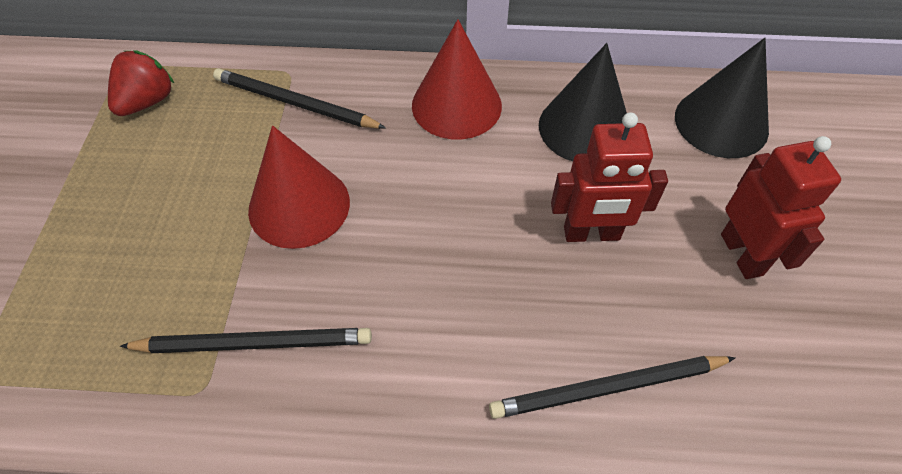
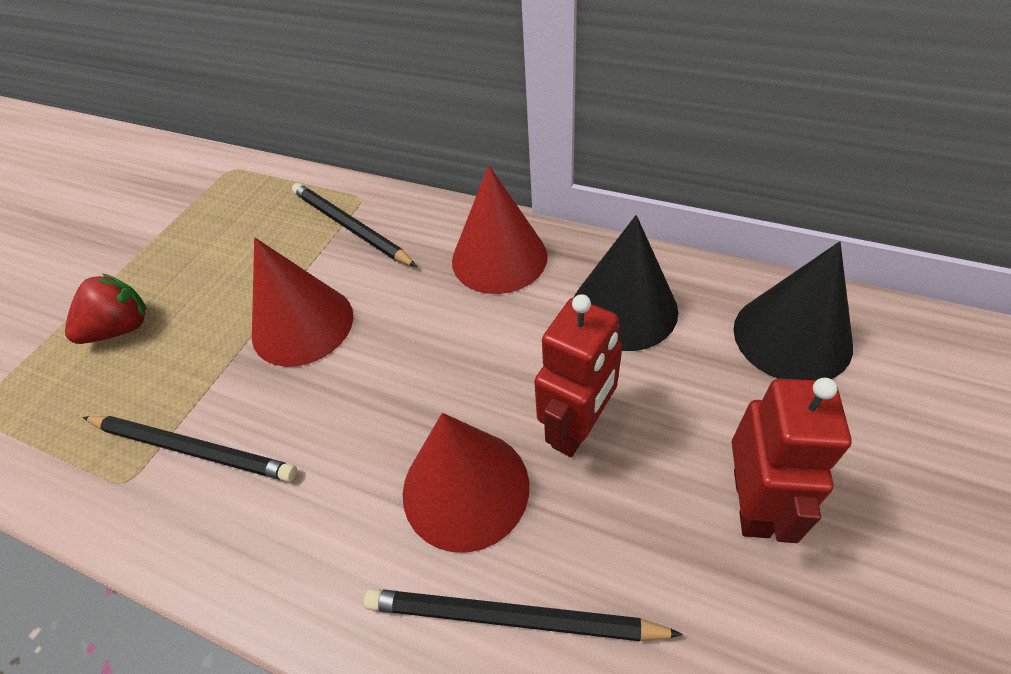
camera: 25 degrees right, 5 degrees down
(147, 102) = (231, 203): red strawberry -> red strawberry (122, 328)
(524, 304) = (465, 488): none -> red cone
(591, 234) = (577, 428): red robot -> red robot turned 75 degrees counterclockwise

